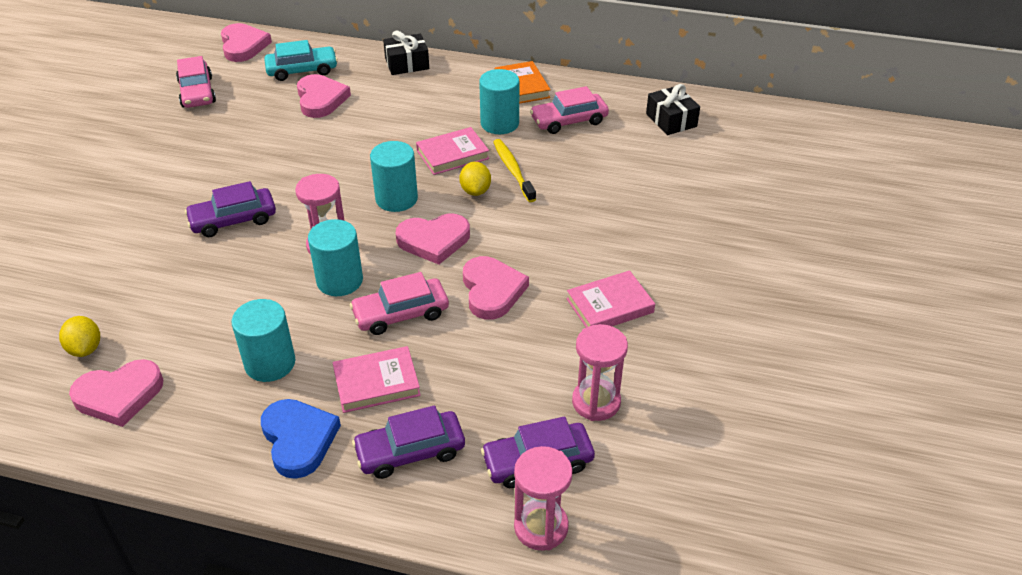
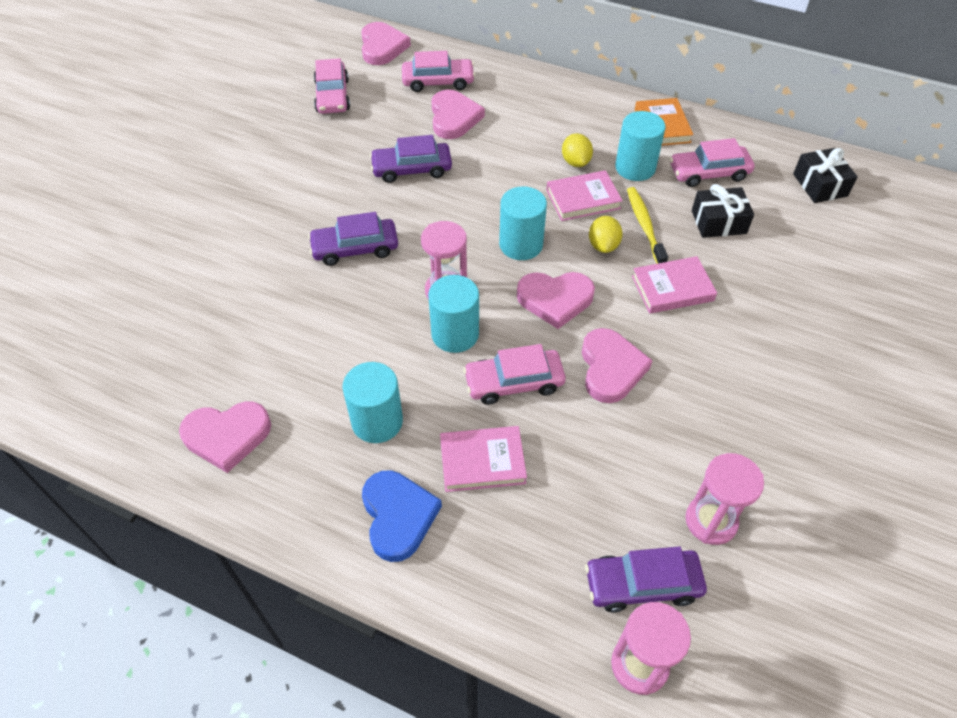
camera: 10 degrees right, 10 degrees up
(85, 348) = (200, 377): yellow lemon -> yellow lemon (575, 162)
(302, 70) = (438, 82): turquoise car -> pink car
(407, 64) = (544, 86): black gift -> black gift (718, 222)
(410, 451) = (510, 549): purple car -> purple car (412, 169)
(610, 306) = (735, 405): pink book -> pink book (672, 288)

